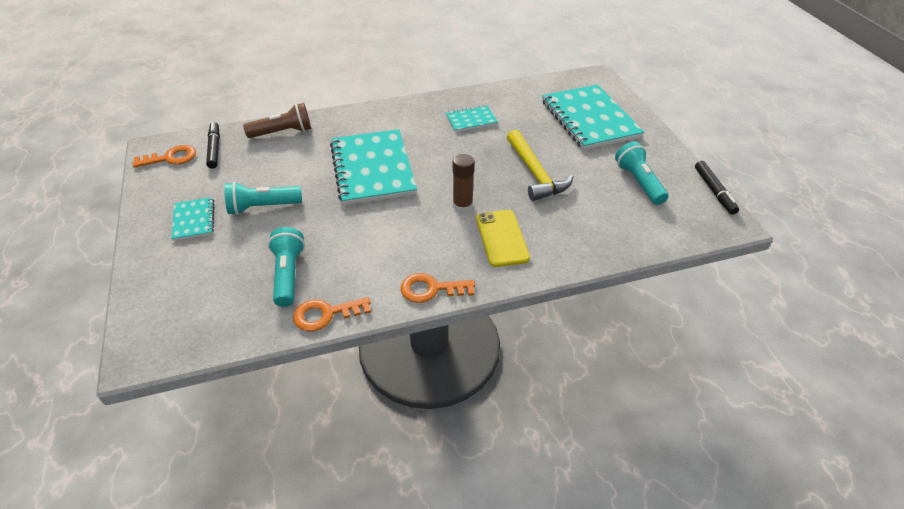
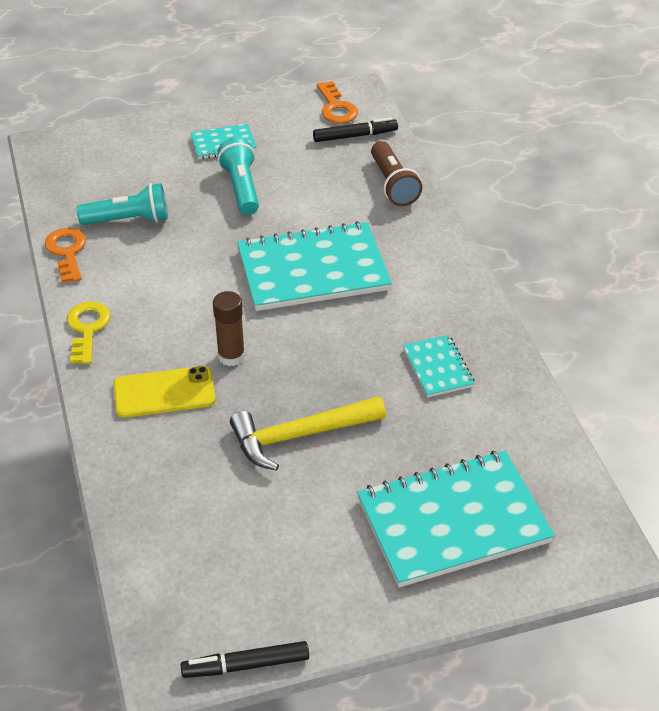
camera: 90 degrees right, 0 degrees up
(431, 289) = (87, 329): orange key -> yellow key
(639, 182) = (273, 562): turquoise flashlight -> none

